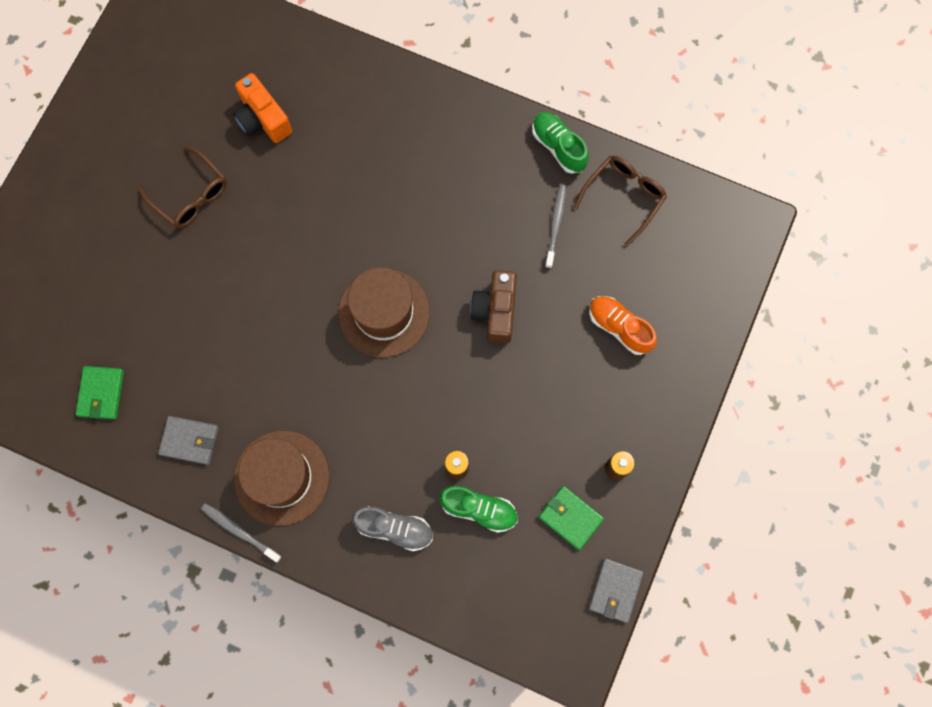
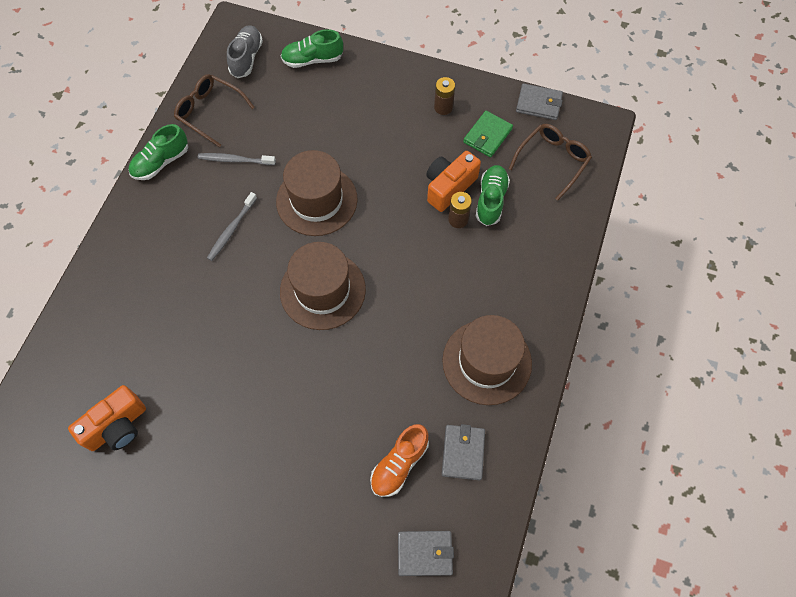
camera: 95 degrees left, 10 degrees down
(101, 393) = (425, 553): green wallet -> grey wallet
(191, 195) = (202, 490): brown glasses -> brown glasses (553, 161)
(239, 531) = (542, 393): grey toothbrush -> grey toothbrush (231, 230)
(394, 528) = (517, 263): grey shoe -> grey shoe (246, 58)
(495, 311) = (316, 200): brown camera -> brown hat
(501, 462) = (449, 187): none -> orange camera
(619, 327) = (326, 110): orange shoe -> orange shoe (399, 464)
(697, 315) = (312, 59): none -> green shoe

